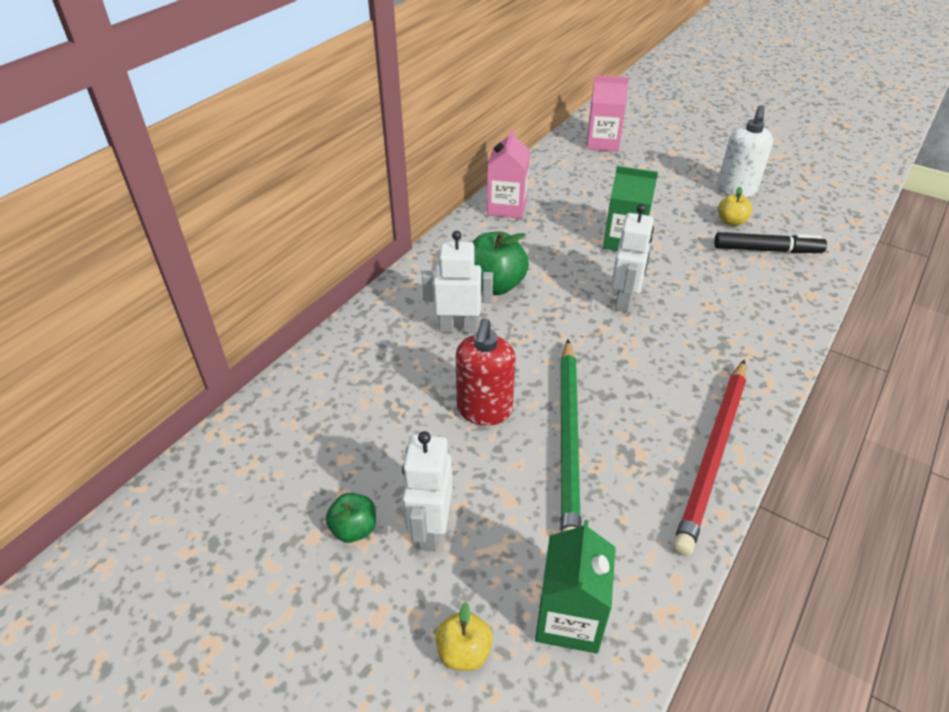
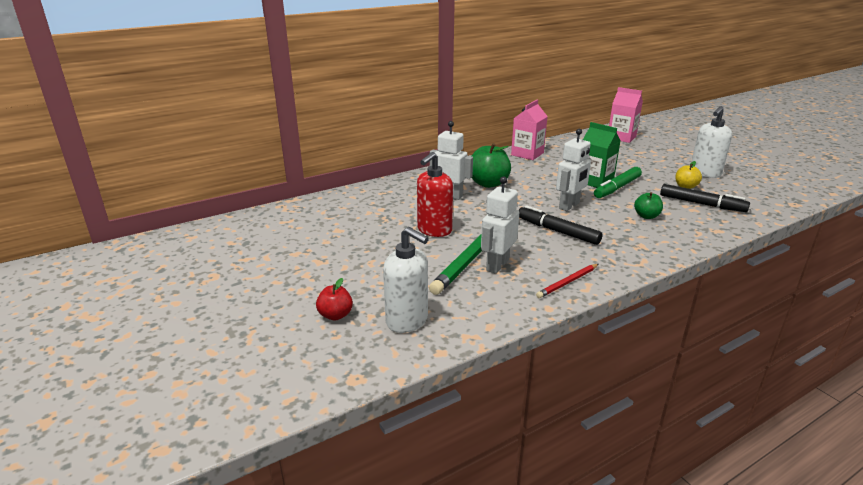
camera: 25 degrees right, 15 degrees down
(354, 529) = (319, 256): green apple -> green apple (646, 216)
(430, 529) = (360, 266): white robot -> white robot (497, 265)
(464, 651) = (335, 315): yellow apple -> red apple
(569, 618) = (407, 321): green carton -> white soap dispenser
(641, 357) = (557, 231): none -> black marker
(657, 247) = (617, 188): none -> green marker
(713, 455) = (567, 282): red pencil -> red pencil, size x0.48

